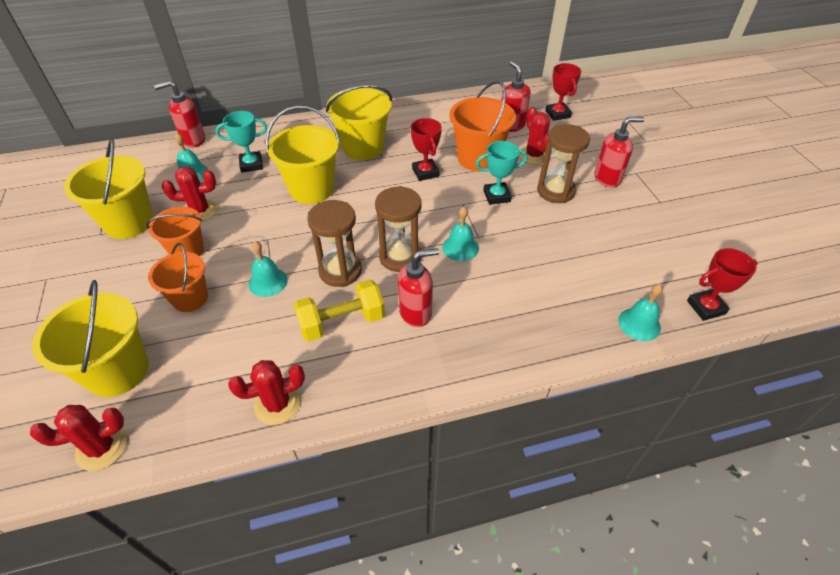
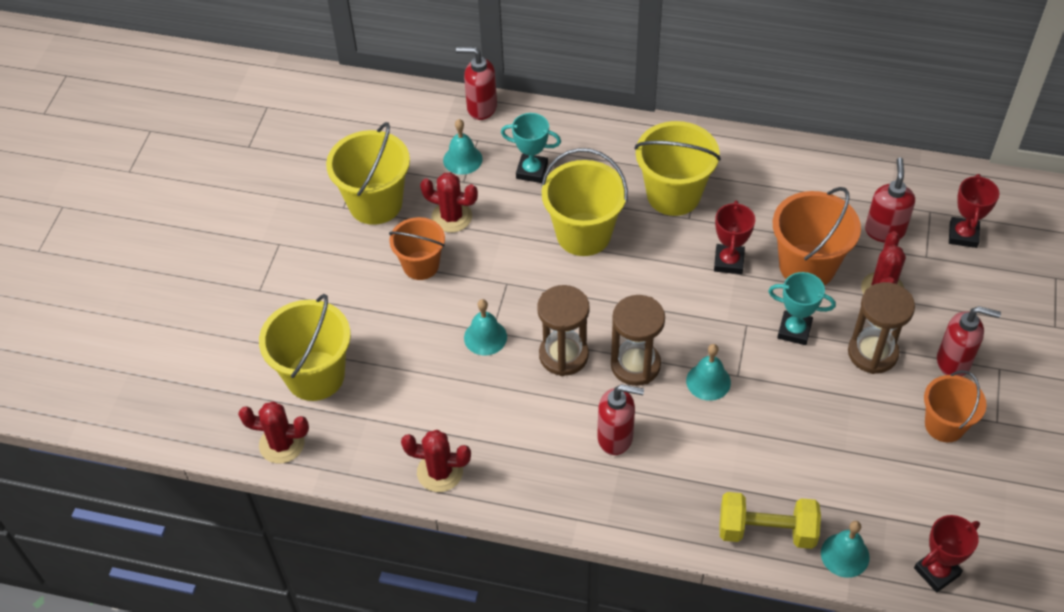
camera: 30 degrees right, 5 degrees up
(190, 298) = (404, 325): orange bucket -> orange bucket (944, 425)
(342, 322) = (536, 415): yellow dumbbell -> yellow dumbbell (766, 531)
(706, 307) = (937, 571): red trophy -> red trophy turned 45 degrees counterclockwise

